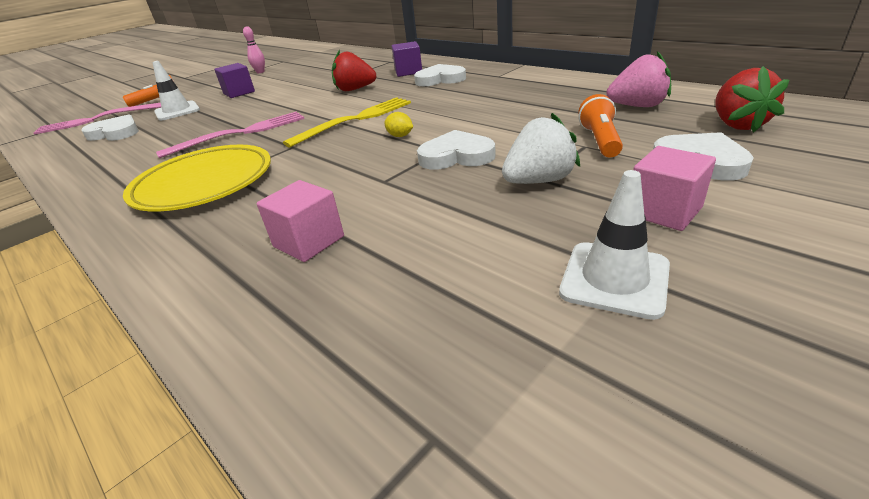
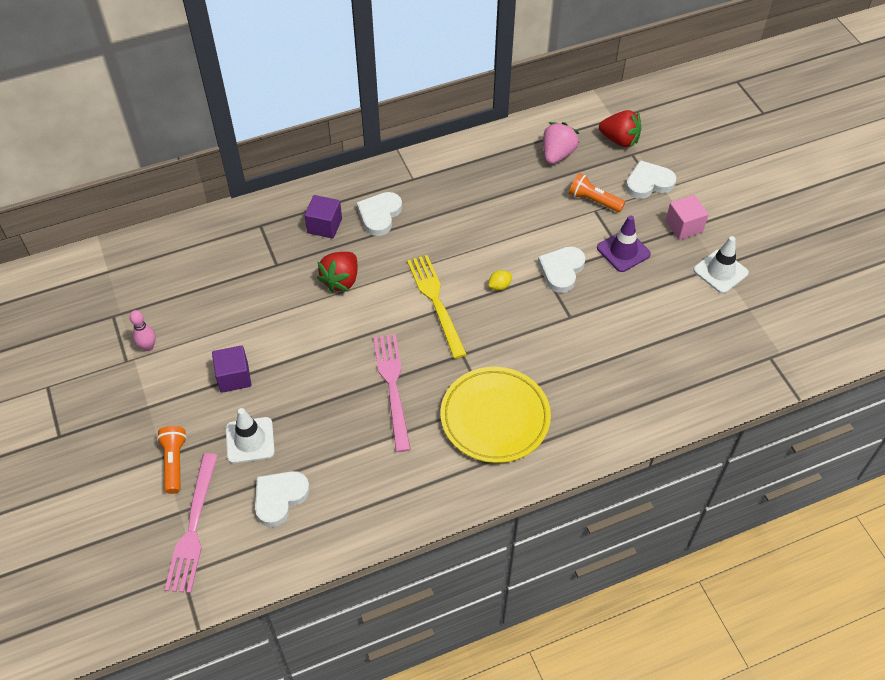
camera: 70 degrees left, 20 degrees up
(309, 241) = (622, 369): pink cube -> none
(539, 181) = (623, 251): white strawberry -> purple traffic cone

